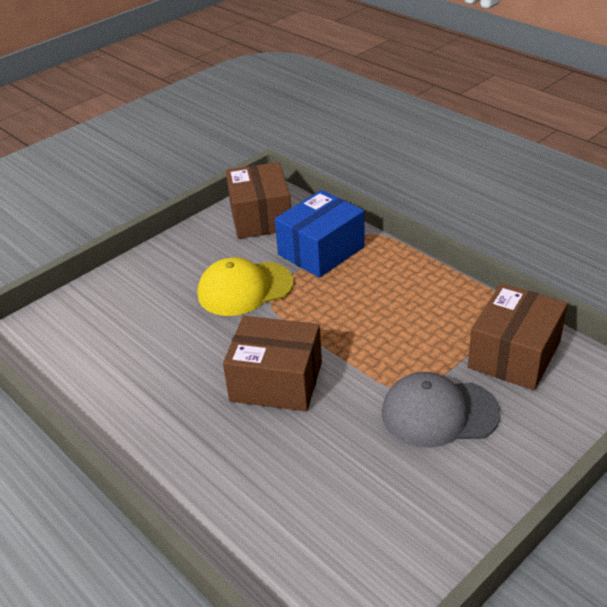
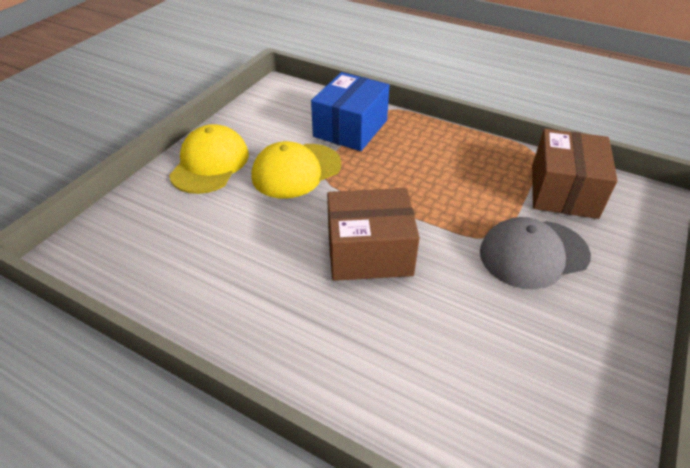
camera: 20 degrees left, 5 degrees up
(166, 269) = (210, 164): none -> yellow cap
(260, 217) = (281, 107): brown box -> none

